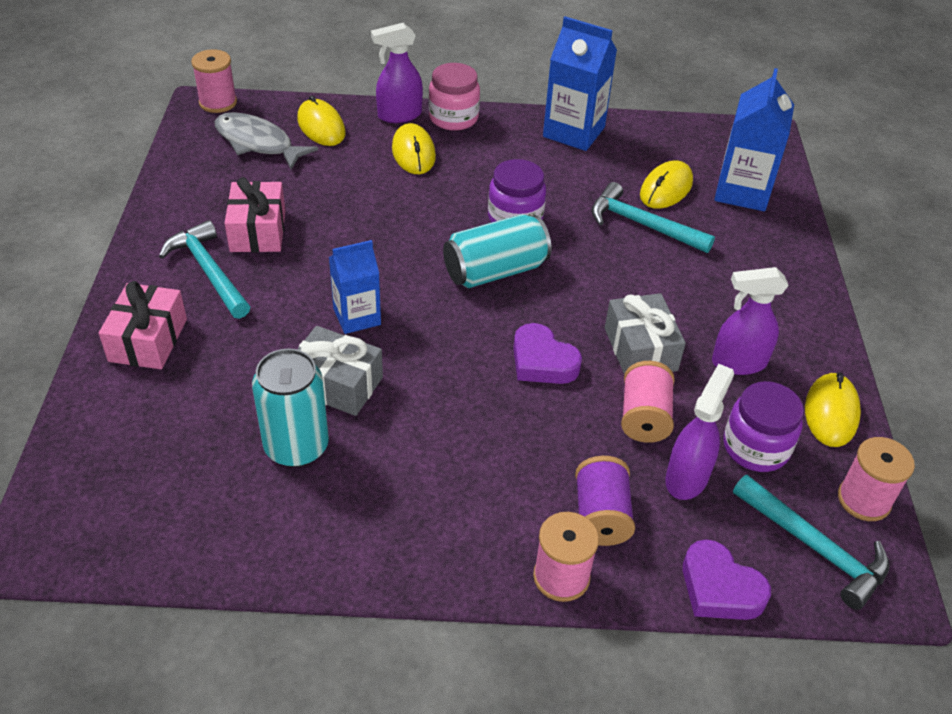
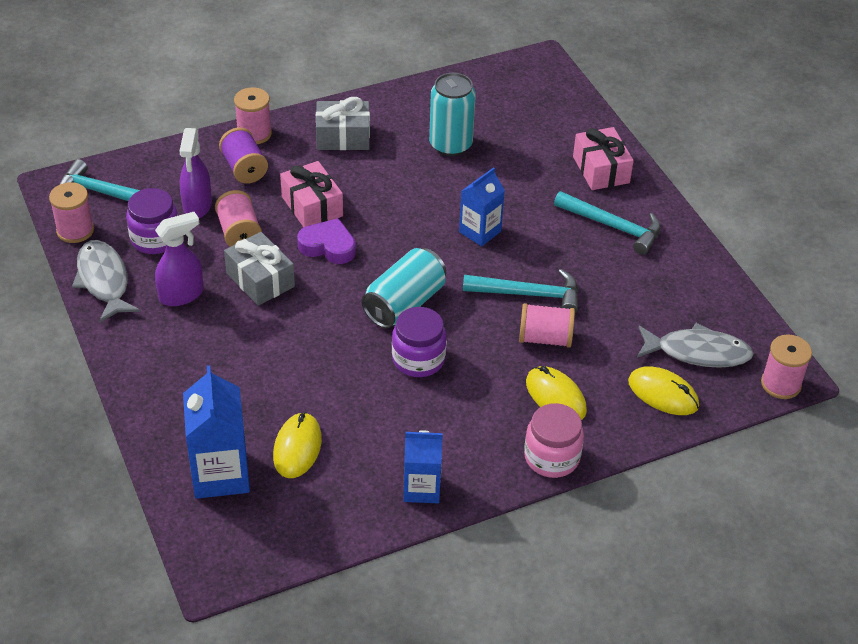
camera: 155 degrees right, 0 degrees up
(258, 231) = (611, 270): pink gift -> pink gift (312, 206)
(337, 384) = (456, 185): grey gift -> grey gift (343, 137)
(381, 196) = (545, 338): none -> pink spool
(399, 115) = (605, 439): purple spray bottle -> none
(574, 132) = (422, 488): blue carton -> blue carton, size x0.65
(642, 224) = (303, 396): turquoise hammer -> turquoise hammer (529, 294)
(719, 588) = (160, 156): purple heart -> none
(831, 412) = (104, 281): yellow mouse -> grey fish

